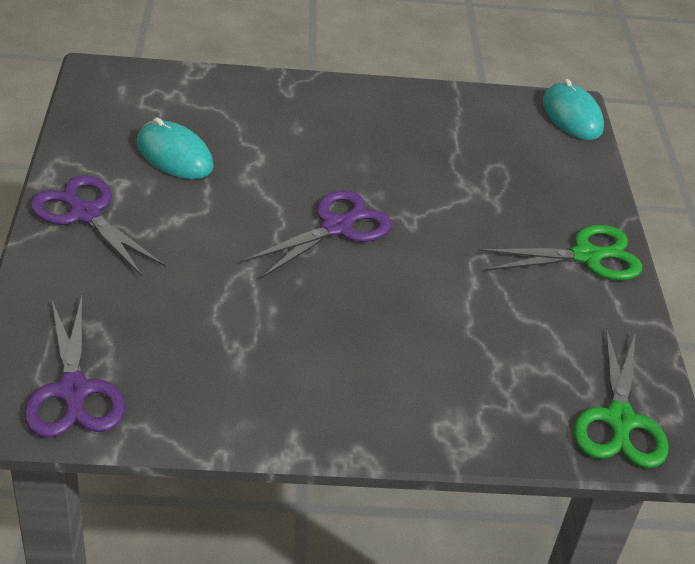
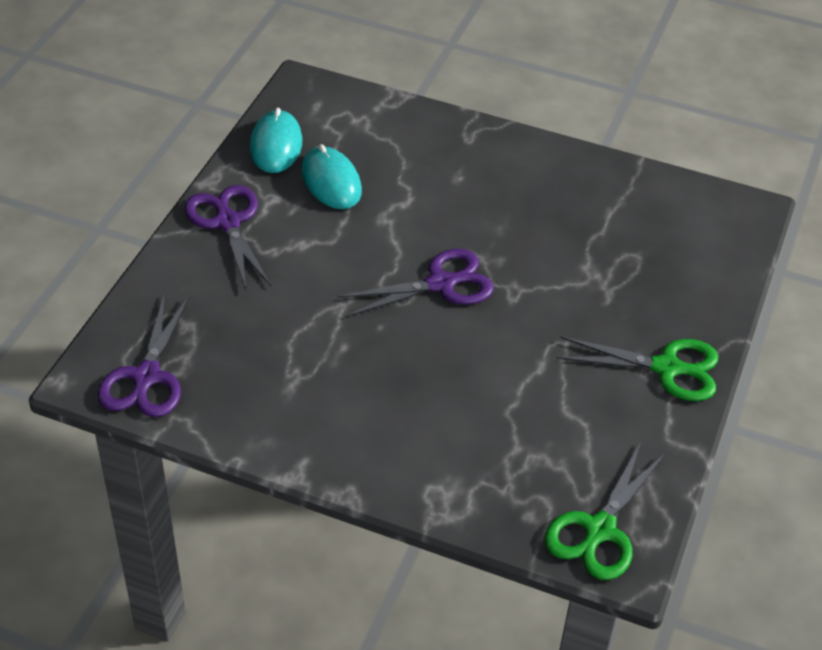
camera: 25 degrees right, 5 degrees up
(572, 116) = (744, 219): turquoise mouse -> turquoise mouse (276, 145)

